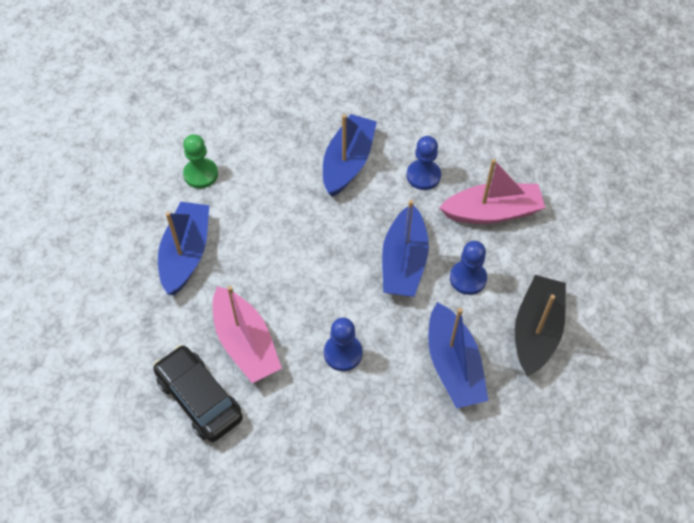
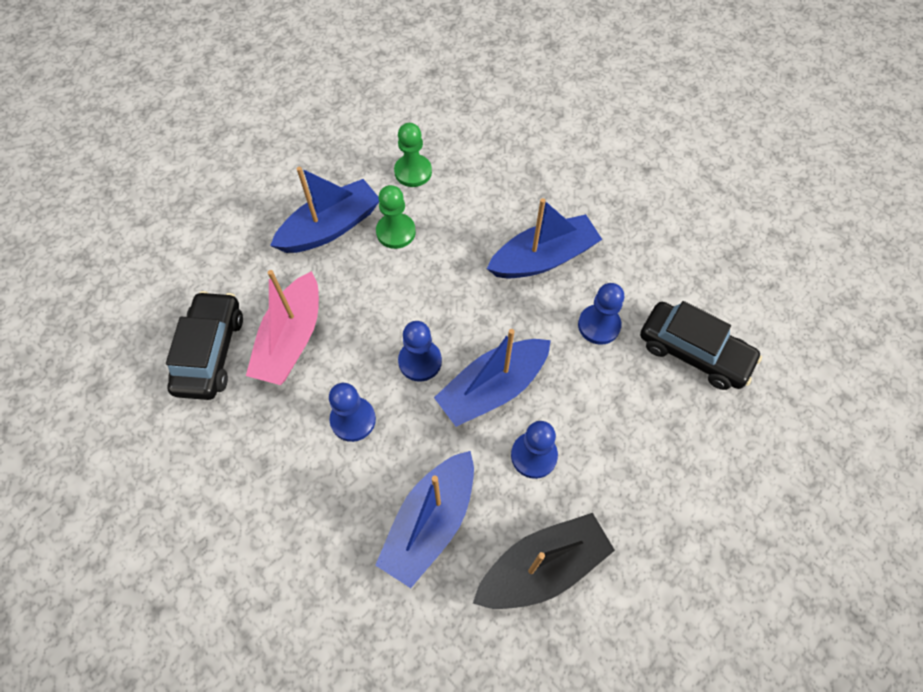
camera: 45 degrees right, 5 degrees up
(235, 221) = (396, 232): none -> green pawn
(343, 285) = (420, 361): none -> blue pawn
(489, 148) = (693, 352): none -> black car
(492, 212) = (627, 415): pink boat -> none

